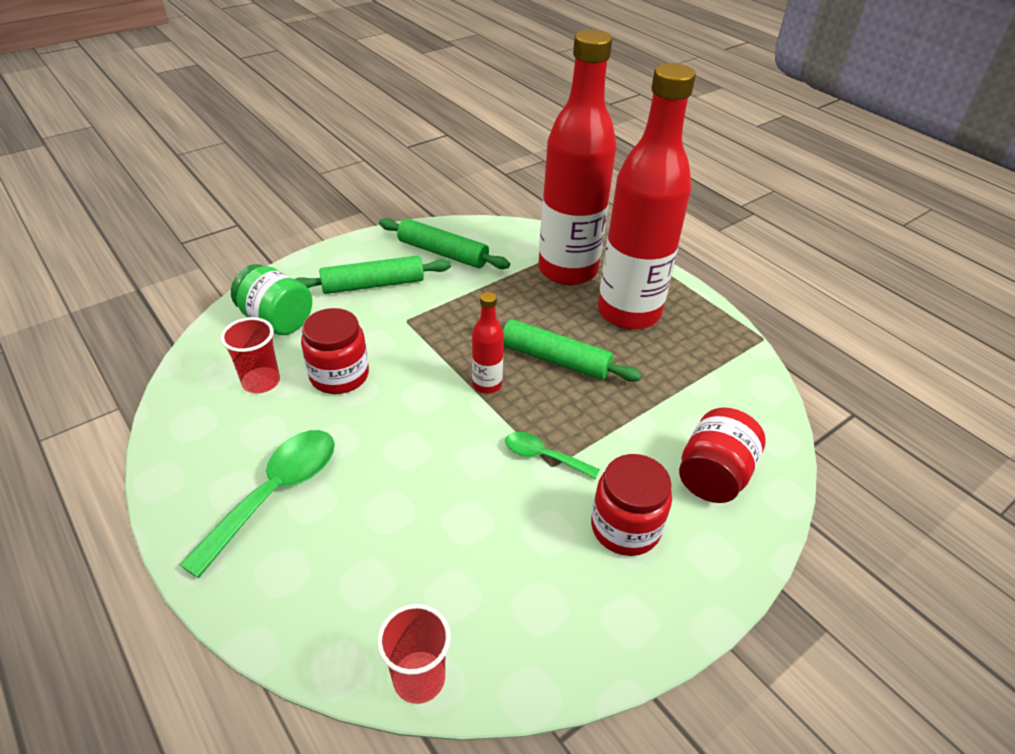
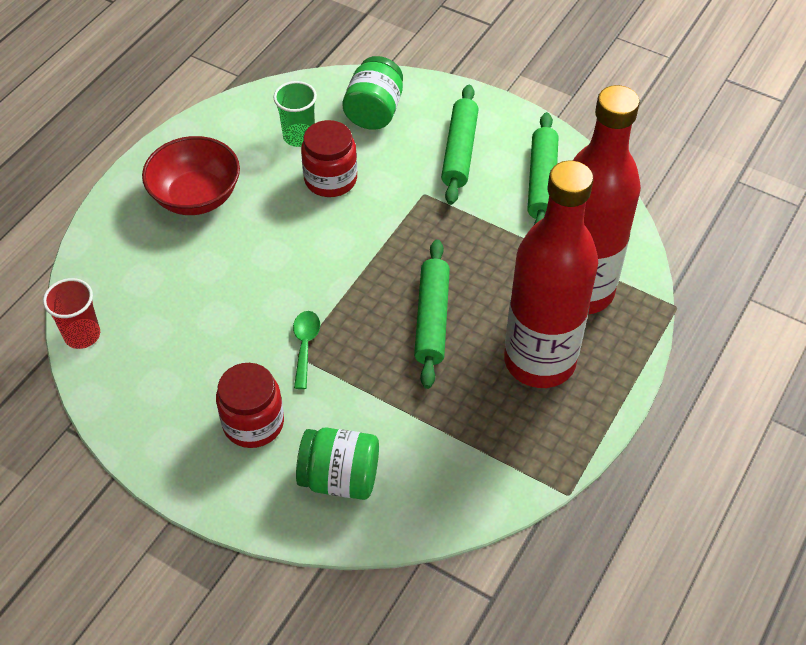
camera: 70 degrees right, 10 degrees up
(261, 382) = (299, 136): red cup -> green cup
(275, 493) = (196, 196): green spoon -> red bowl
(373, 284) = (460, 151): green rolling pin -> green rolling pin turned 45 degrees clockwise
(487, 385) = (371, 280): red bottle -> none
(713, 475) = (340, 478): red jar -> green jar

